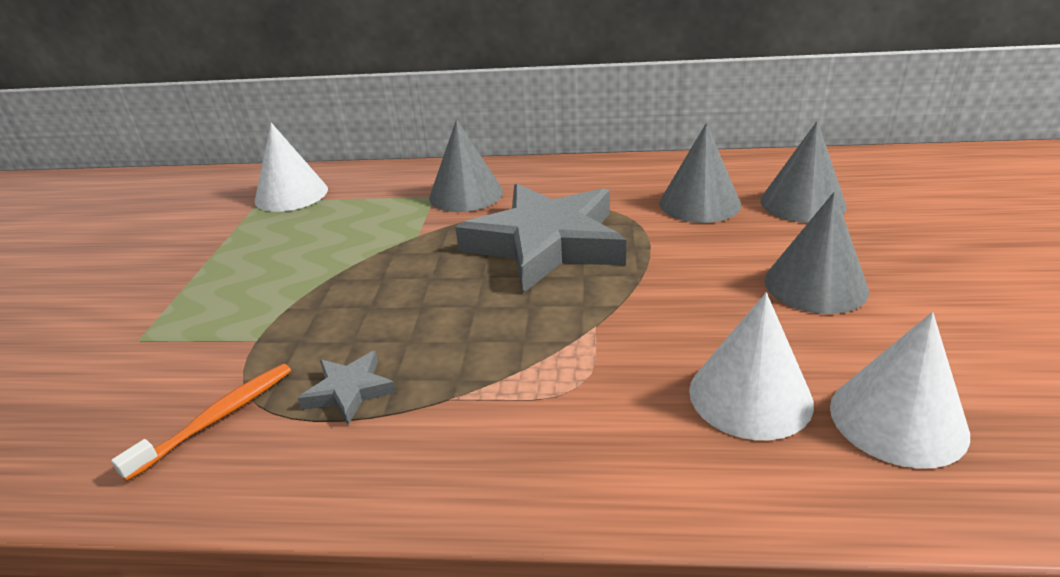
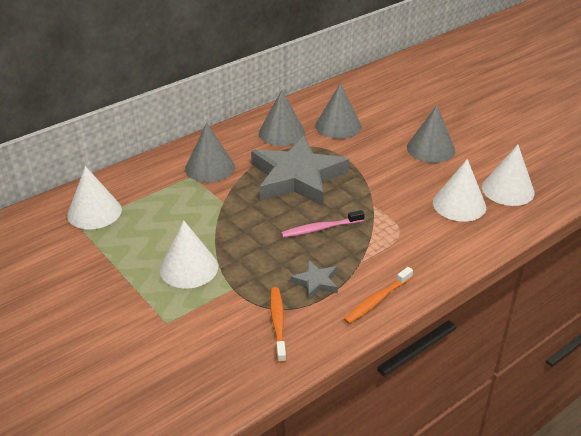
camera: 45 degrees left, 5 degrees up
(262, 290) = (189, 268): none -> white cone
(378, 475) = (377, 300): none -> orange toothbrush
(472, 321) = (320, 229): none -> pink toothbrush
(802, 203) = (381, 108): grey cone -> grey cone (282, 133)

